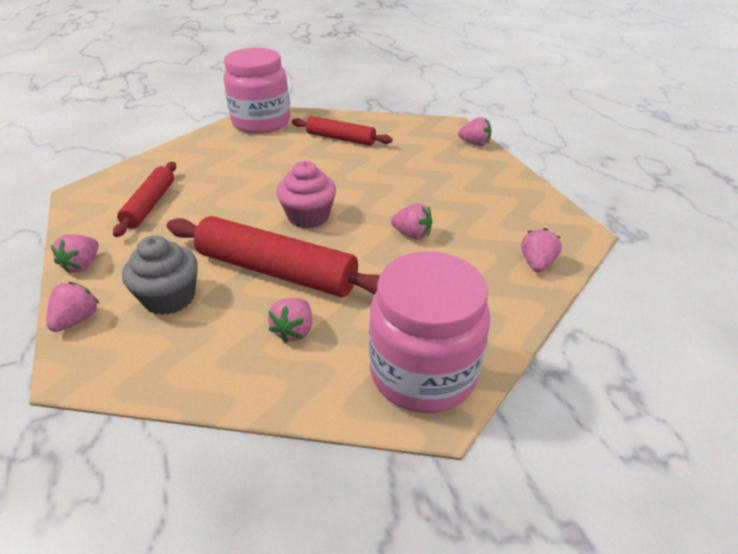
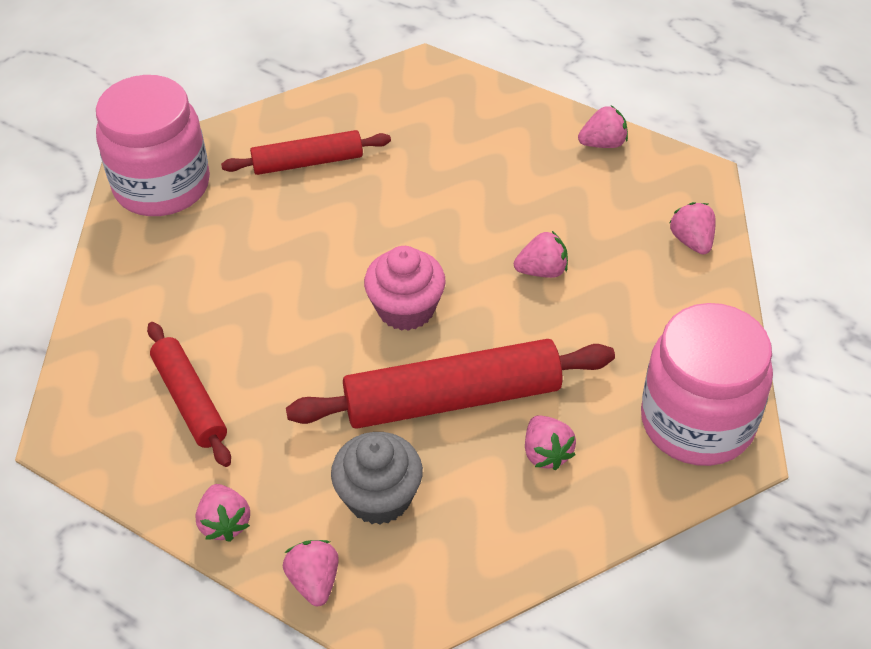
camera: 35 degrees left, 10 degrees up
(474, 143) = (482, 89): pink strawberry -> pink strawberry (603, 144)

